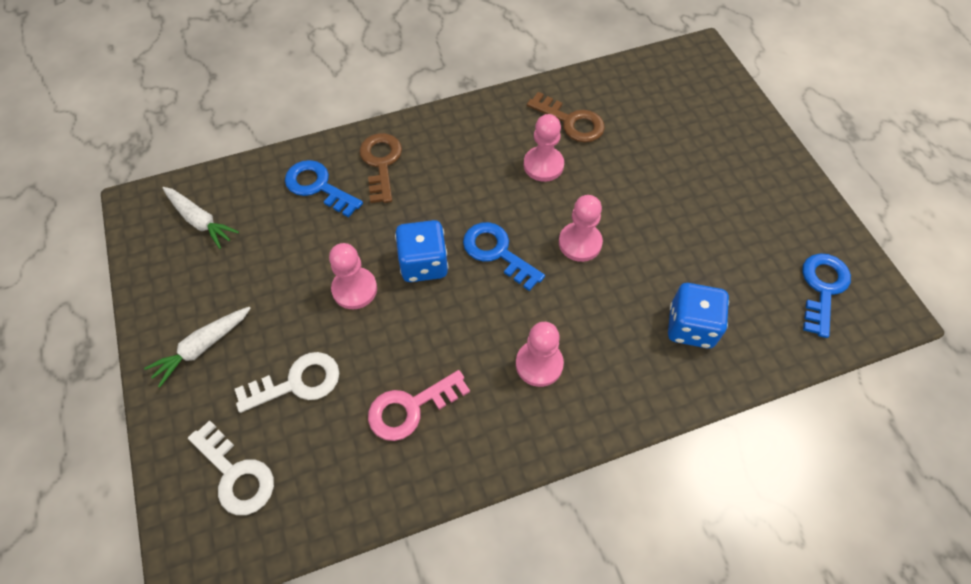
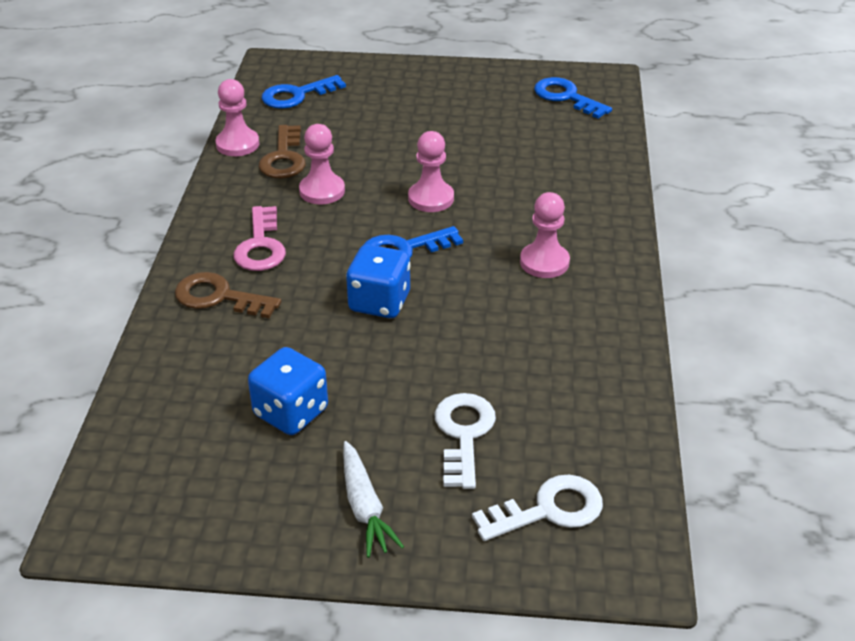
camera: 65 degrees left, 20 degrees down
(200, 221) = (170, 471): white carrot -> none
(318, 186) = (208, 354): blue key -> blue key (296, 95)
(354, 289) = (374, 360): pink pawn -> pink pawn (237, 144)
(410, 408) = (543, 357): pink key -> pink key (261, 246)
(571, 122) = (284, 158): brown key -> brown key turned 120 degrees clockwise
(691, 327) = (560, 169): blue dice -> blue dice (291, 412)

